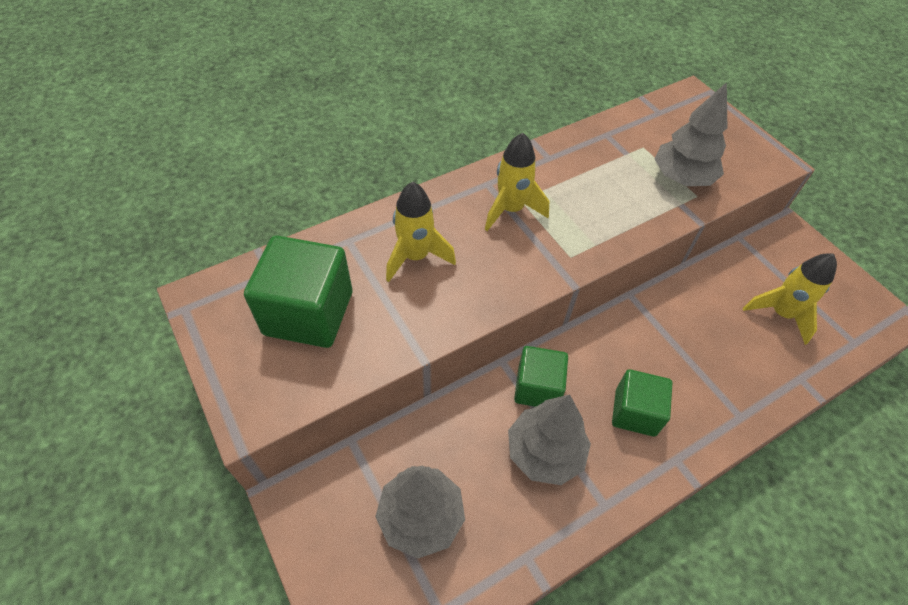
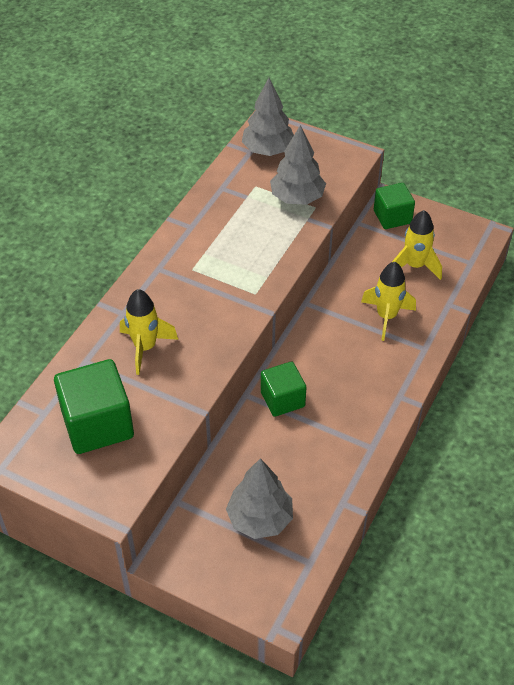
camera: 30 degrees left, 5 degrees down
(511, 210) = (190, 280): yellow rocket -> yellow rocket (386, 317)
(544, 452) = (314, 437): grey tree -> grey tree (268, 150)
(635, 412) = (357, 381): green cube -> green cube (392, 217)

